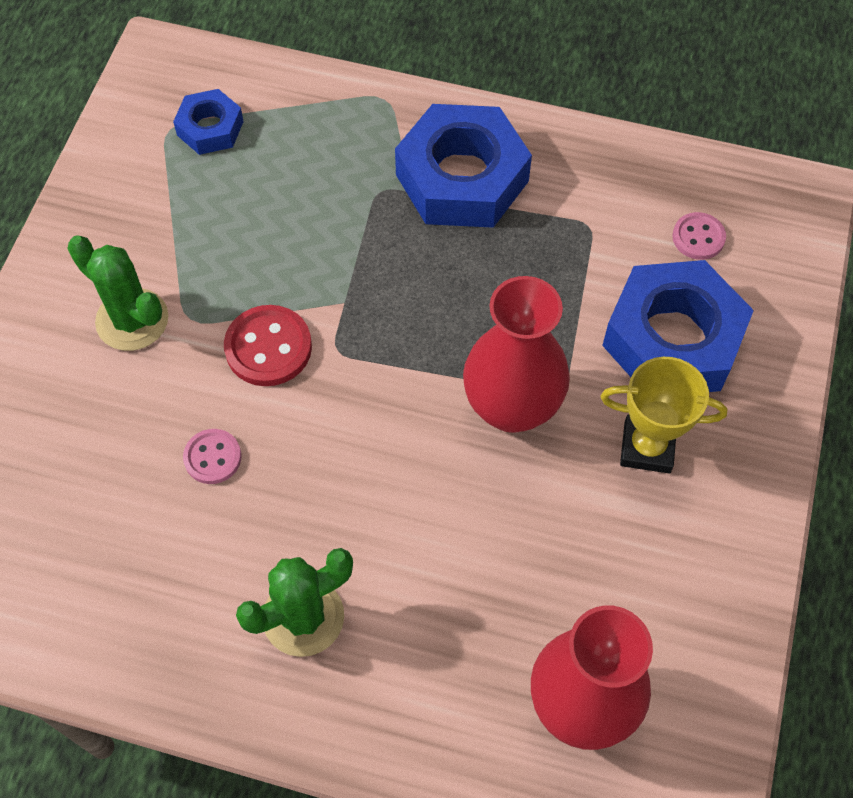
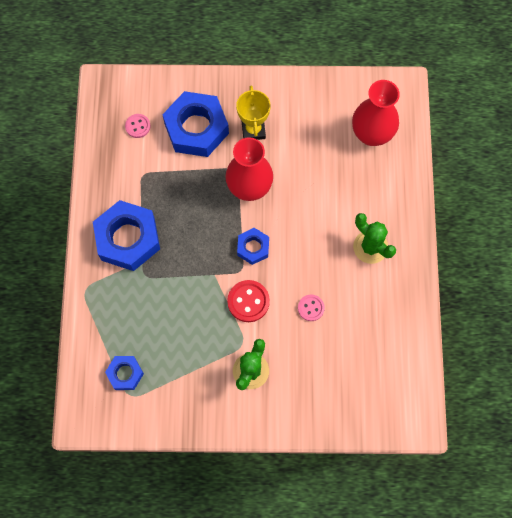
camera: 105 degrees left, 10 degrees up
(377, 382) = (253, 247): none -> blue nut

